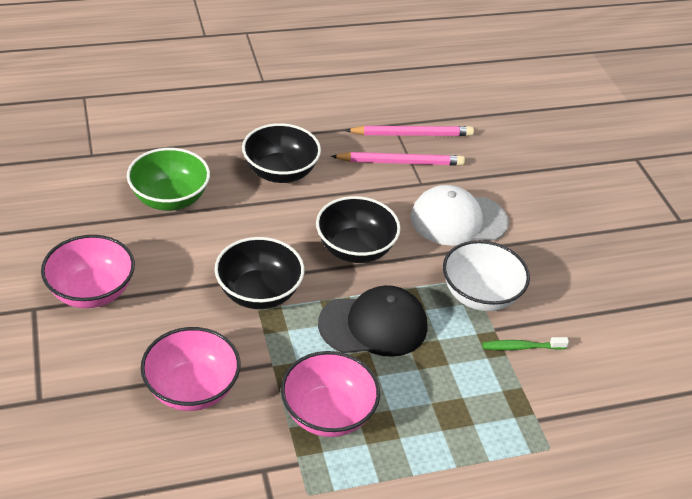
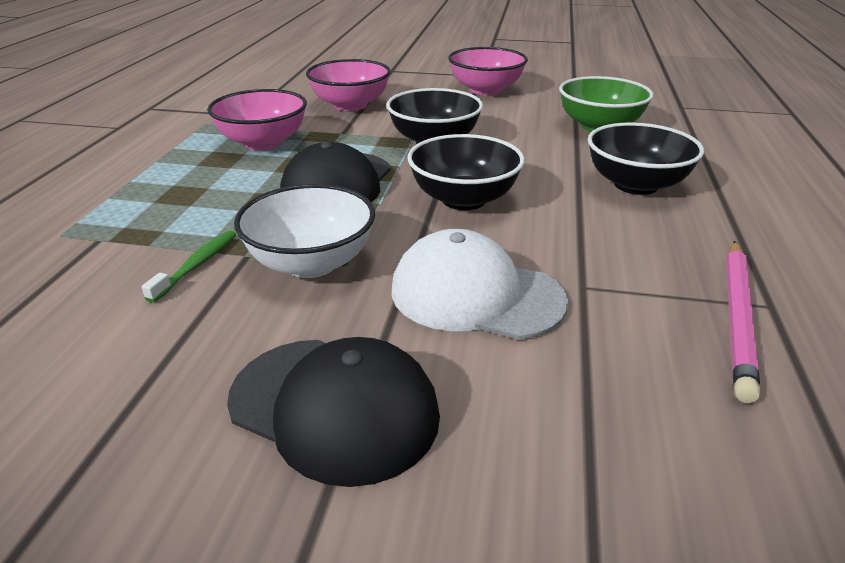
camera: 120 degrees right, 10 degrees down
(400, 162) = (647, 281): pink pencil -> none
(458, 220) = (476, 295): white cap -> white cap turned 90 degrees counterclockwise
(567, 244) = (334, 407): none -> black cap

